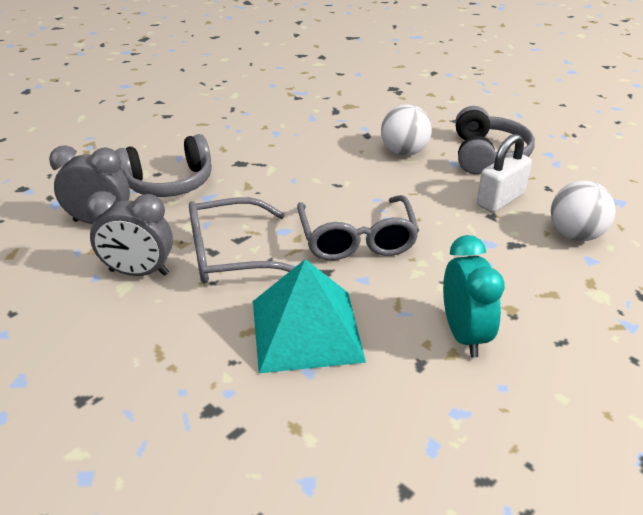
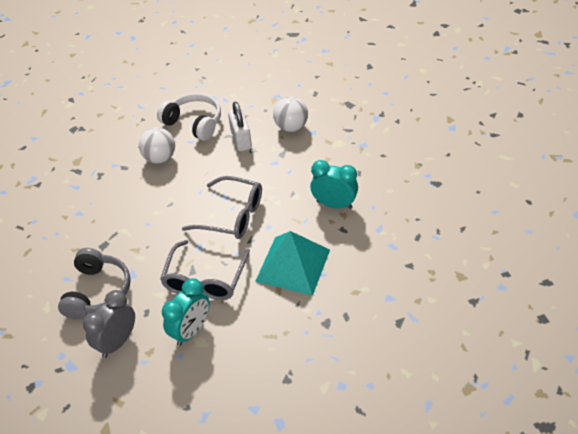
camera: 60 degrees left, 10 degrees up
(139, 272) = (191, 331): grey clock -> turquoise clock
(487, 155) = (194, 123): grey headphones -> white headphones

